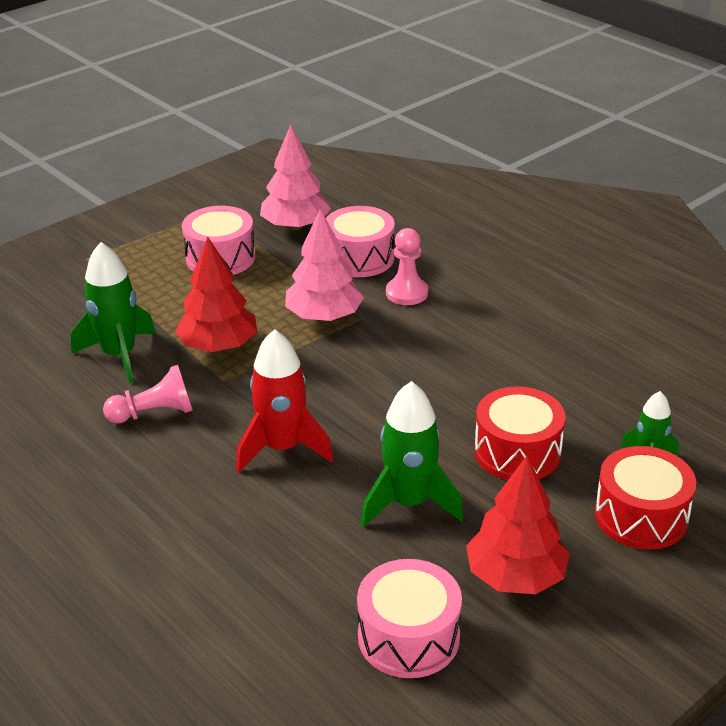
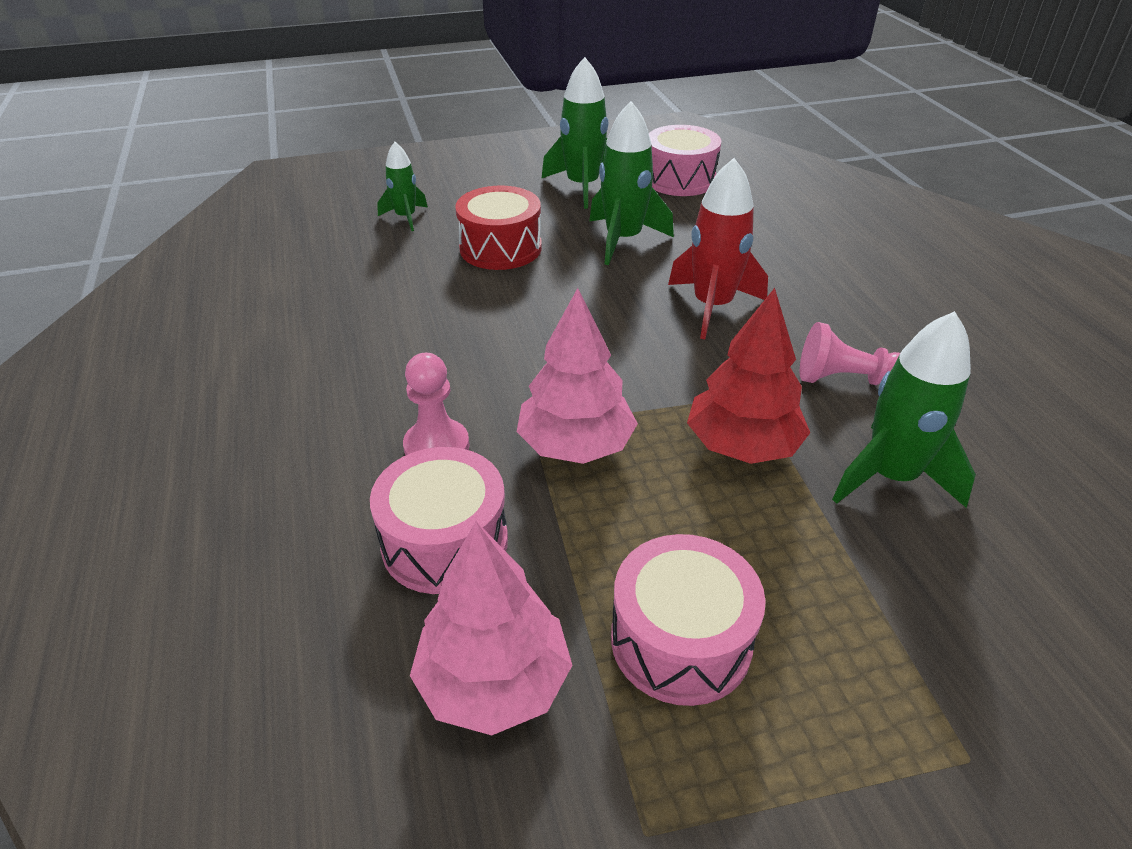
camera: 155 degrees left, 5 degrees up
(516, 576) = (582, 187): red tree -> green rocket
(641, 516) = (459, 192): red drum -> none

